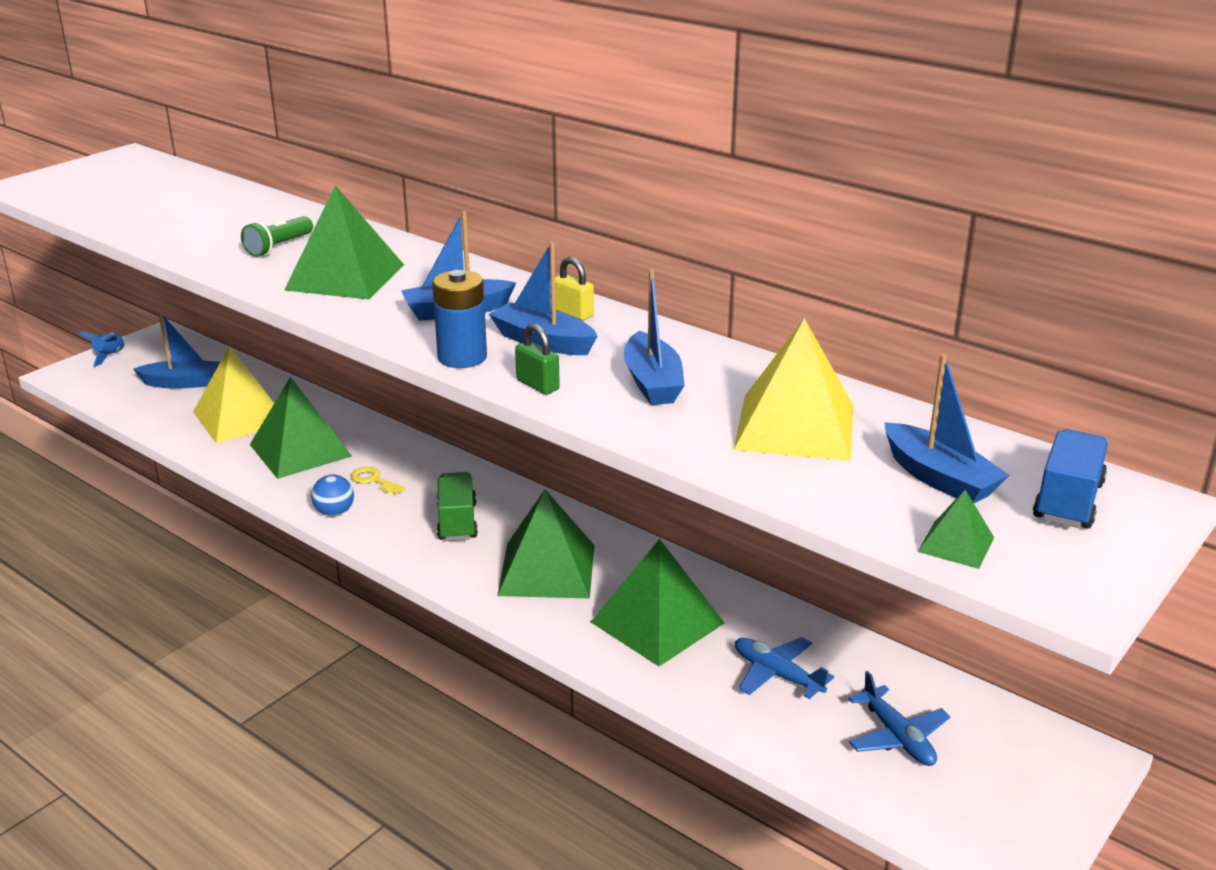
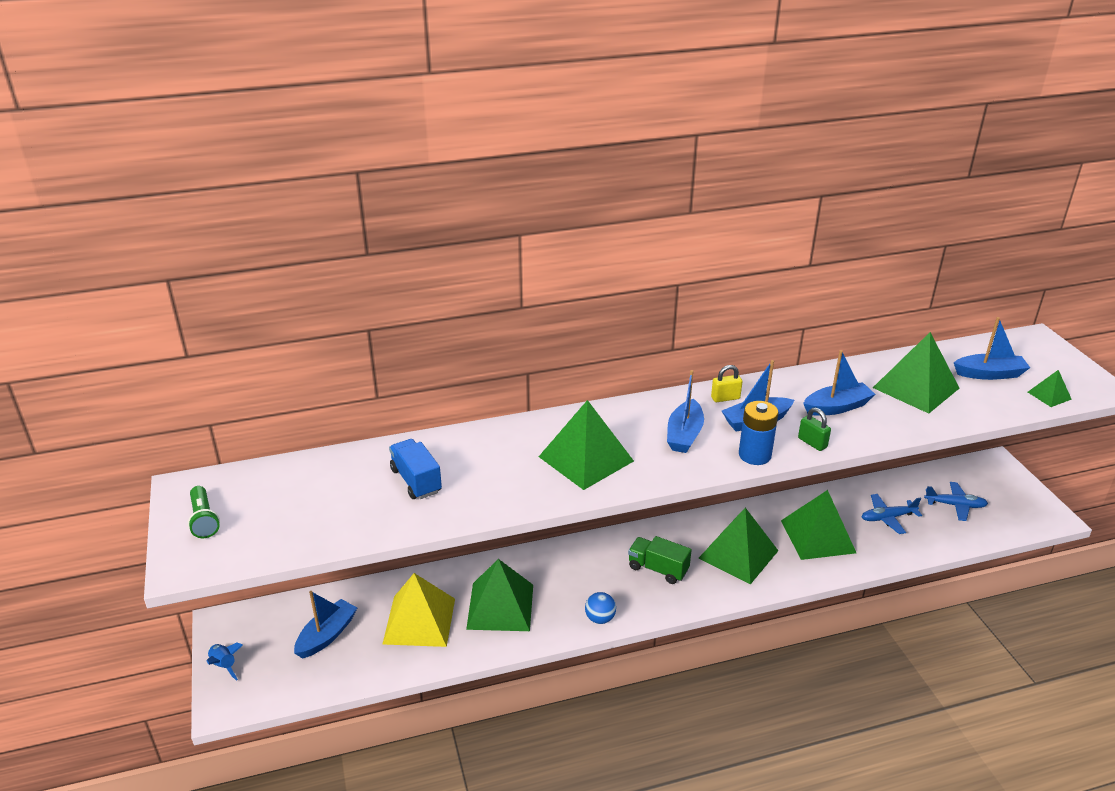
camera: 55 degrees left, 5 degrees up
(278, 247) = (499, 470): green flashlight -> green flashlight (204, 520)
(373, 480) = (575, 586): yellow key -> none
(537, 385) = (812, 443): green padlock -> green padlock turned 60 degrees clockwise
(652, 383) = (837, 407): blue boat -> blue boat turned 45 degrees counterclockwise
(795, 427) = (916, 388): yellow pyramid -> green pyramid
(1068, 501) = (1026, 355): blue truck -> blue truck (416, 481)

